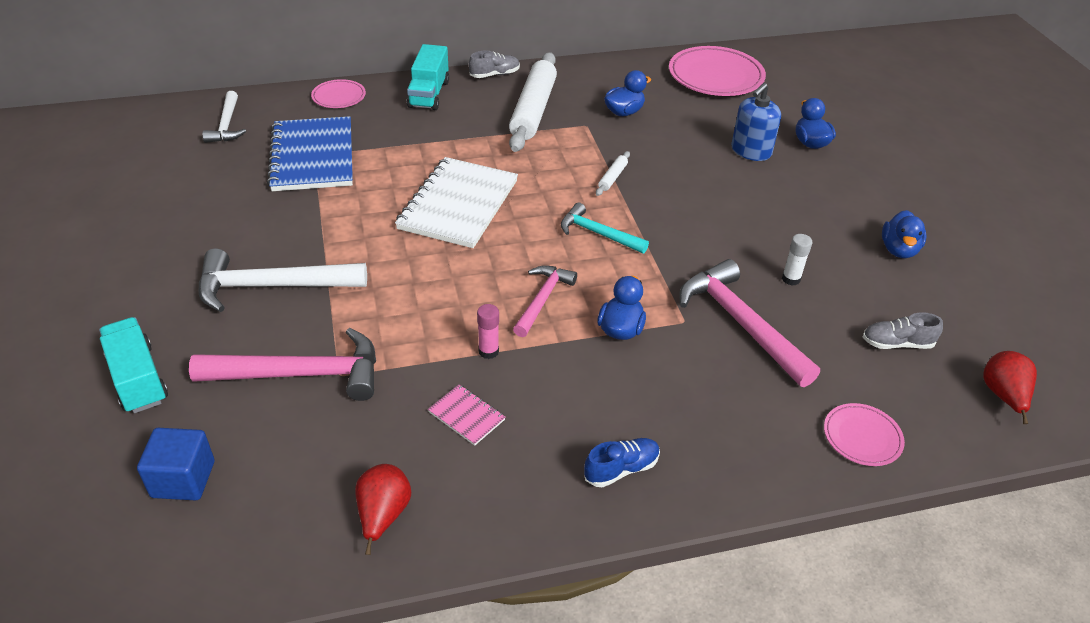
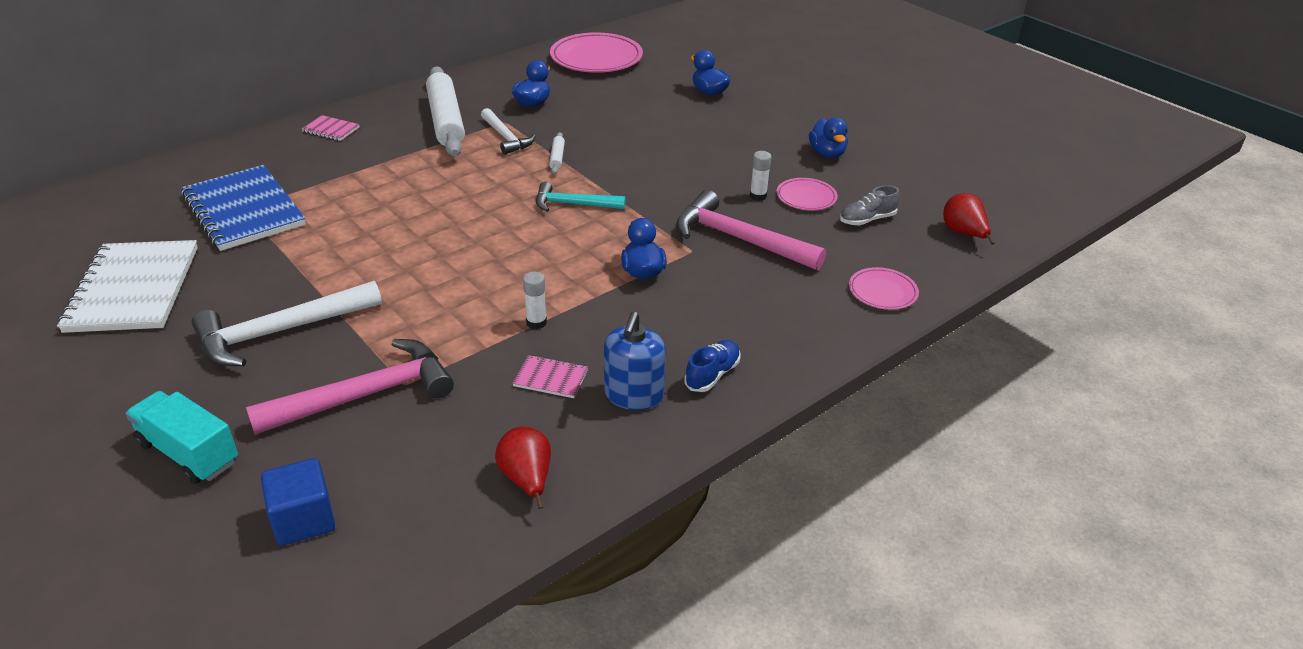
camera: 25 degrees left, 5 degrees down
(227, 125) = (124, 205): white hammer -> white hammer (506, 138)
(339, 97) = (235, 152): pink plate -> pink plate (806, 197)
(429, 94) = (331, 129): turquoise truck -> pink notebook
(458, 205) = (426, 214): white notebook -> white notebook (133, 289)
(488, 351) = (536, 322): pink glue stick -> white glue stick
(495, 75) = (387, 99): grey shoe -> none
(542, 299) = (558, 268): pink hammer -> none
(751, 151) = (664, 109): blue soap dispenser -> blue soap dispenser (633, 395)

